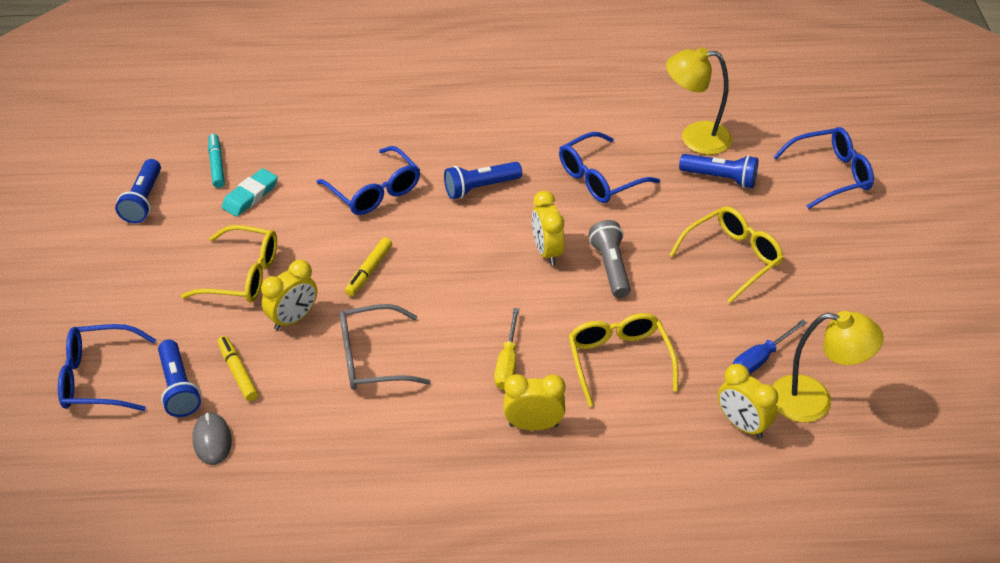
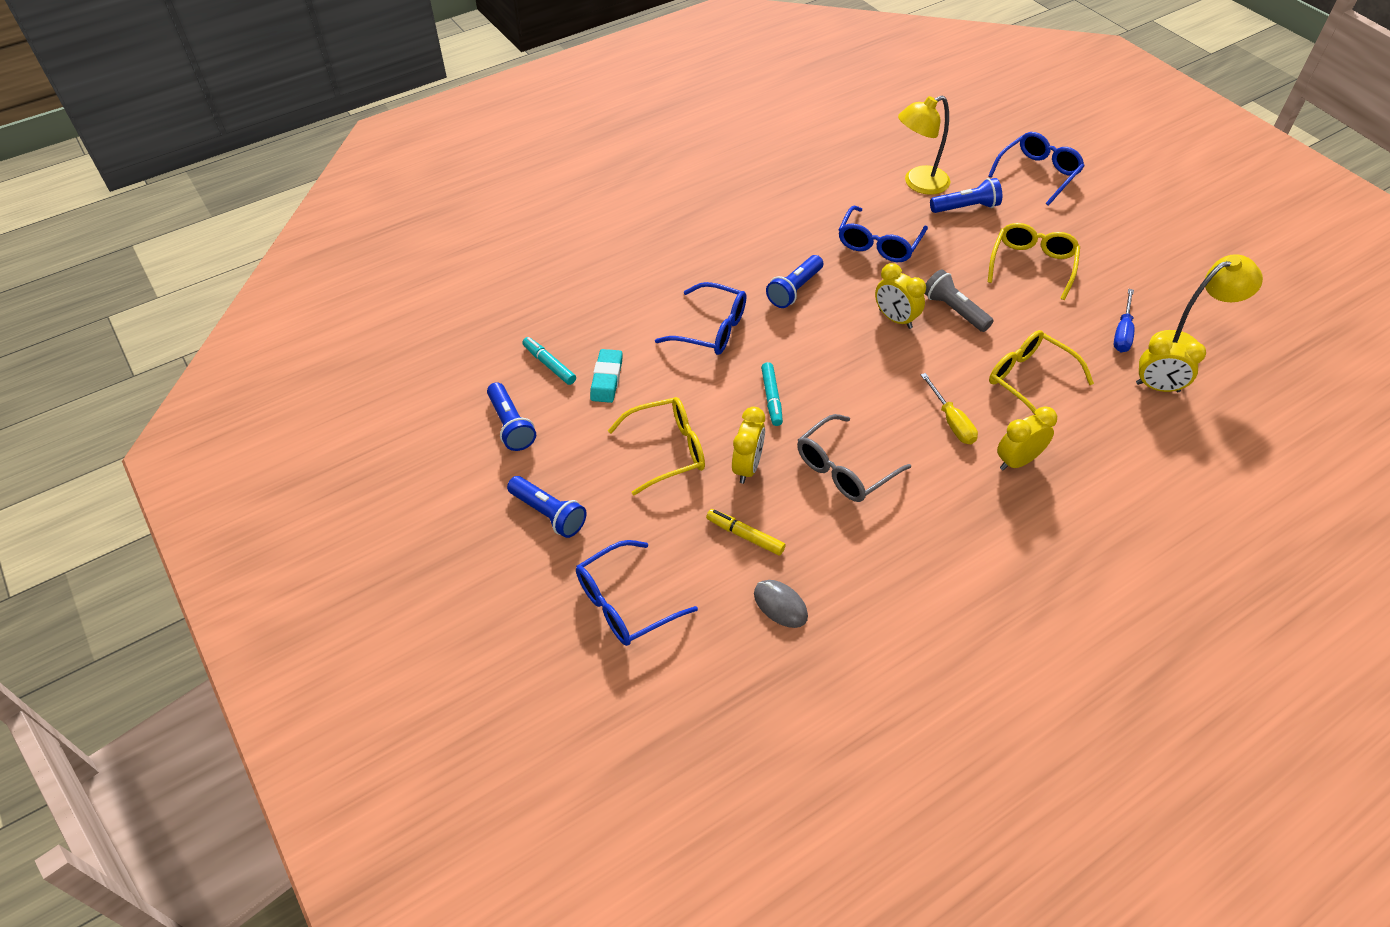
camera: 30 degrees left, 5 degrees up
(179, 388) = (706, 575): blue flashlight -> blue flashlight (549, 514)
(369, 271) = (771, 398): yellow marker -> turquoise marker

